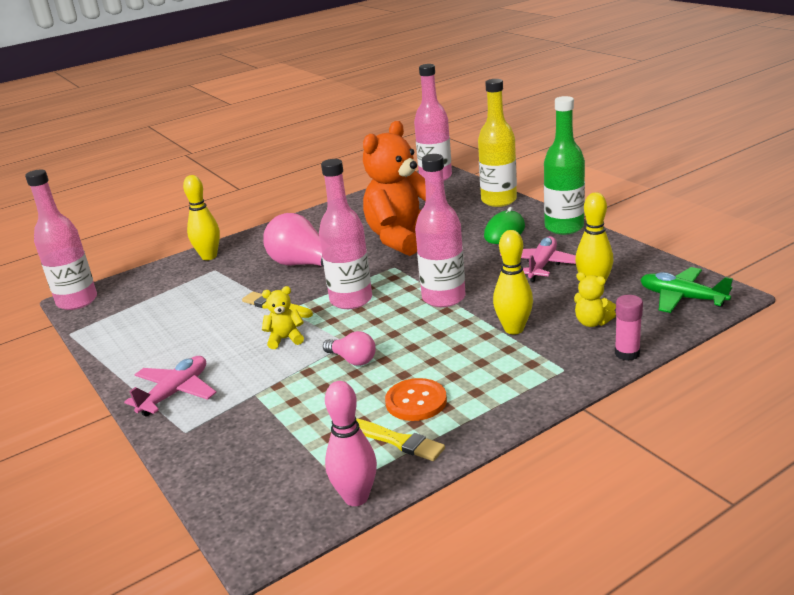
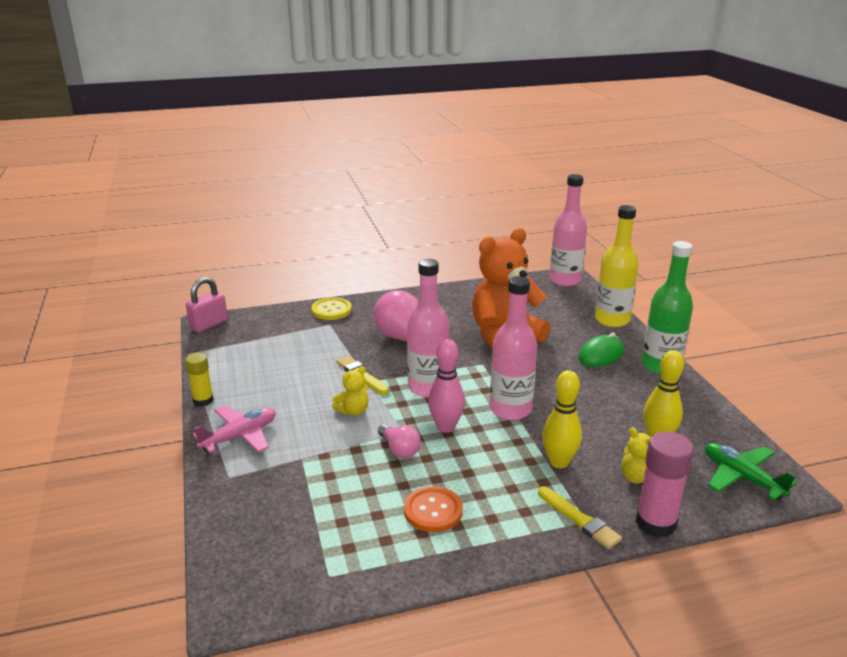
camera: 15 degrees right, 0 degrees up
(77, 301) = (209, 324): pink bottle -> pink padlock
(113, 372) = (203, 400): none -> yellow glue stick
(209, 256) = (331, 310): yellow bowling pin -> yellow button
(285, 339) = (353, 411): yellow teddy bear -> yellow teddy bear turned 135 degrees clockwise
(356, 497) = (333, 592): pink bowling pin -> pink bowling pin (446, 427)
(397, 441) = (397, 546): yellow brush -> yellow brush (579, 519)
(542, 266) = (619, 401): pink plane -> none
(627, 353) = (655, 523): pink glue stick -> pink glue stick, size x1.59

